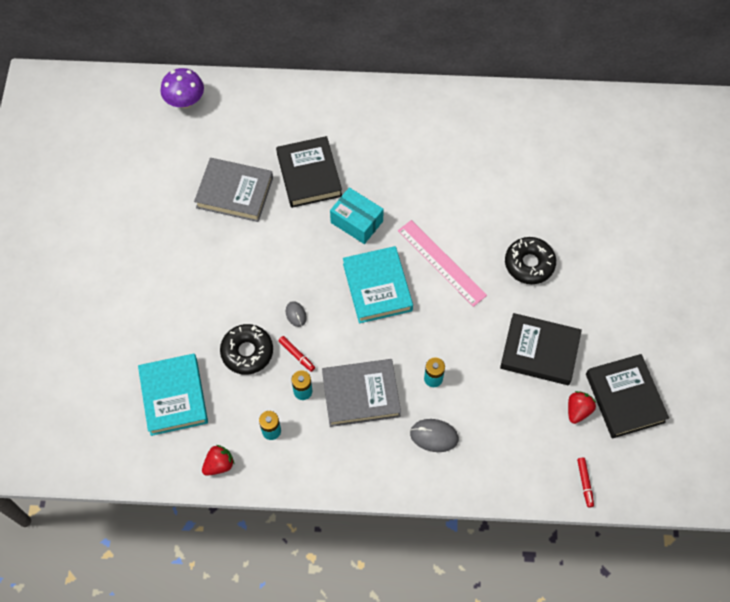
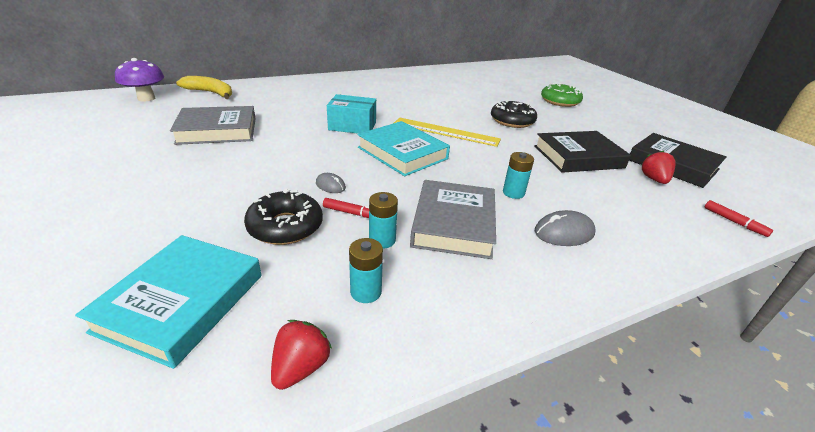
camera: 30 degrees left, 30 degrees down
(174, 396) = (182, 302): turquoise book -> turquoise book turned 60 degrees clockwise
(246, 103) = (211, 93): none -> yellow banana
(309, 175) = (290, 113): black book -> none
(361, 394) = (453, 223): grey book -> grey book turned 45 degrees counterclockwise
(441, 262) = (445, 132): pink ruler -> yellow ruler
(629, 237) = (560, 101): none -> green donut

